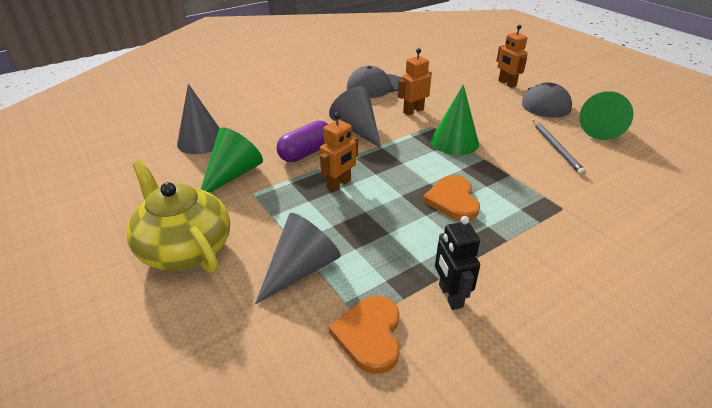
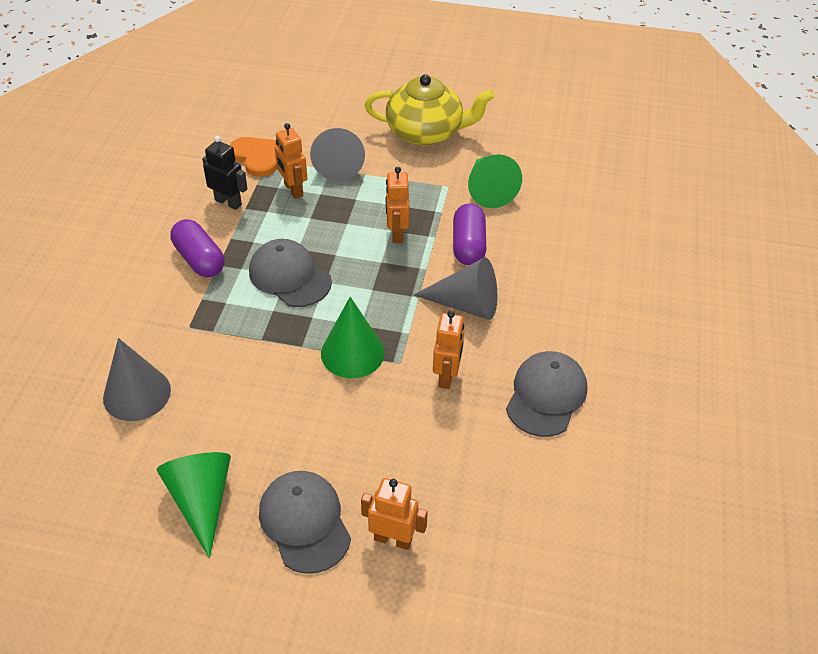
camera: 135 degrees right, 10 degrees up
(201, 141) = (570, 200): grey cone -> grey cone (137, 394)
(374, 268) = (293, 190): none -> orange robot
(452, 200) = (290, 276): orange heart -> grey cap
(521, 254) = (199, 259): none -> purple capsule
(556, 148) = (237, 416): grey pencil -> none

